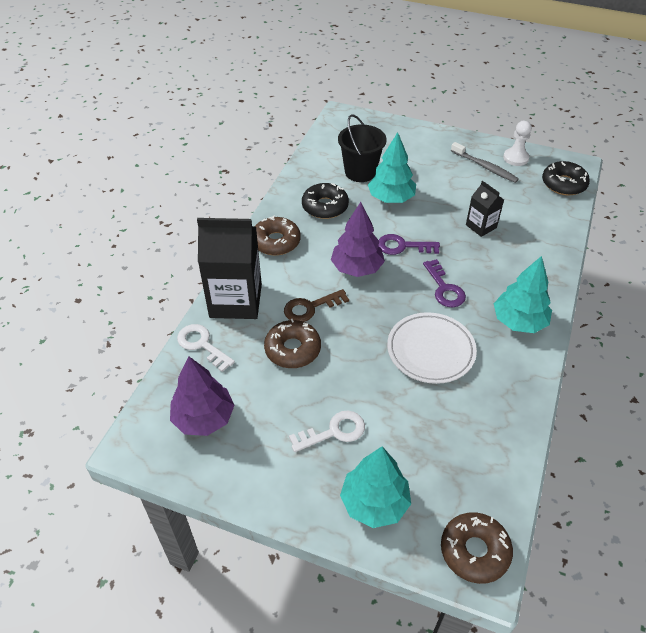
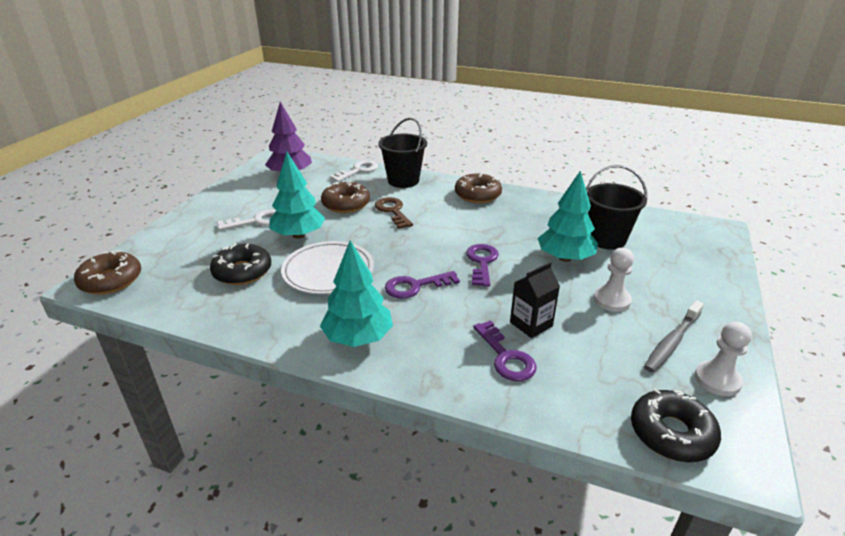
camera: 90 degrees right, 15 degrees down
(236, 300) = (403, 180): black carton -> black bucket
(325, 206) = (536, 218): black donut -> black donut (242, 271)
(334, 431) = (257, 221): white key -> white key turned 90 degrees counterclockwise
(357, 268) = (445, 234): purple tree -> none
(374, 503) = (184, 237): turquoise tree -> turquoise tree (299, 235)
(444, 184) = (611, 300): none -> white pawn
(519, 242) = (506, 357): none -> purple key

